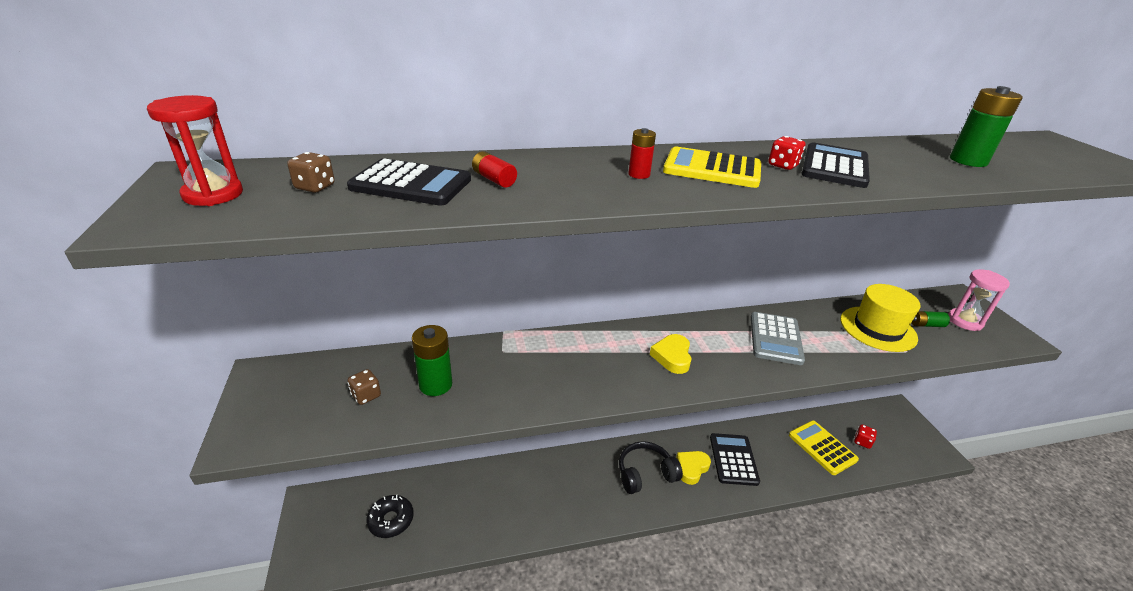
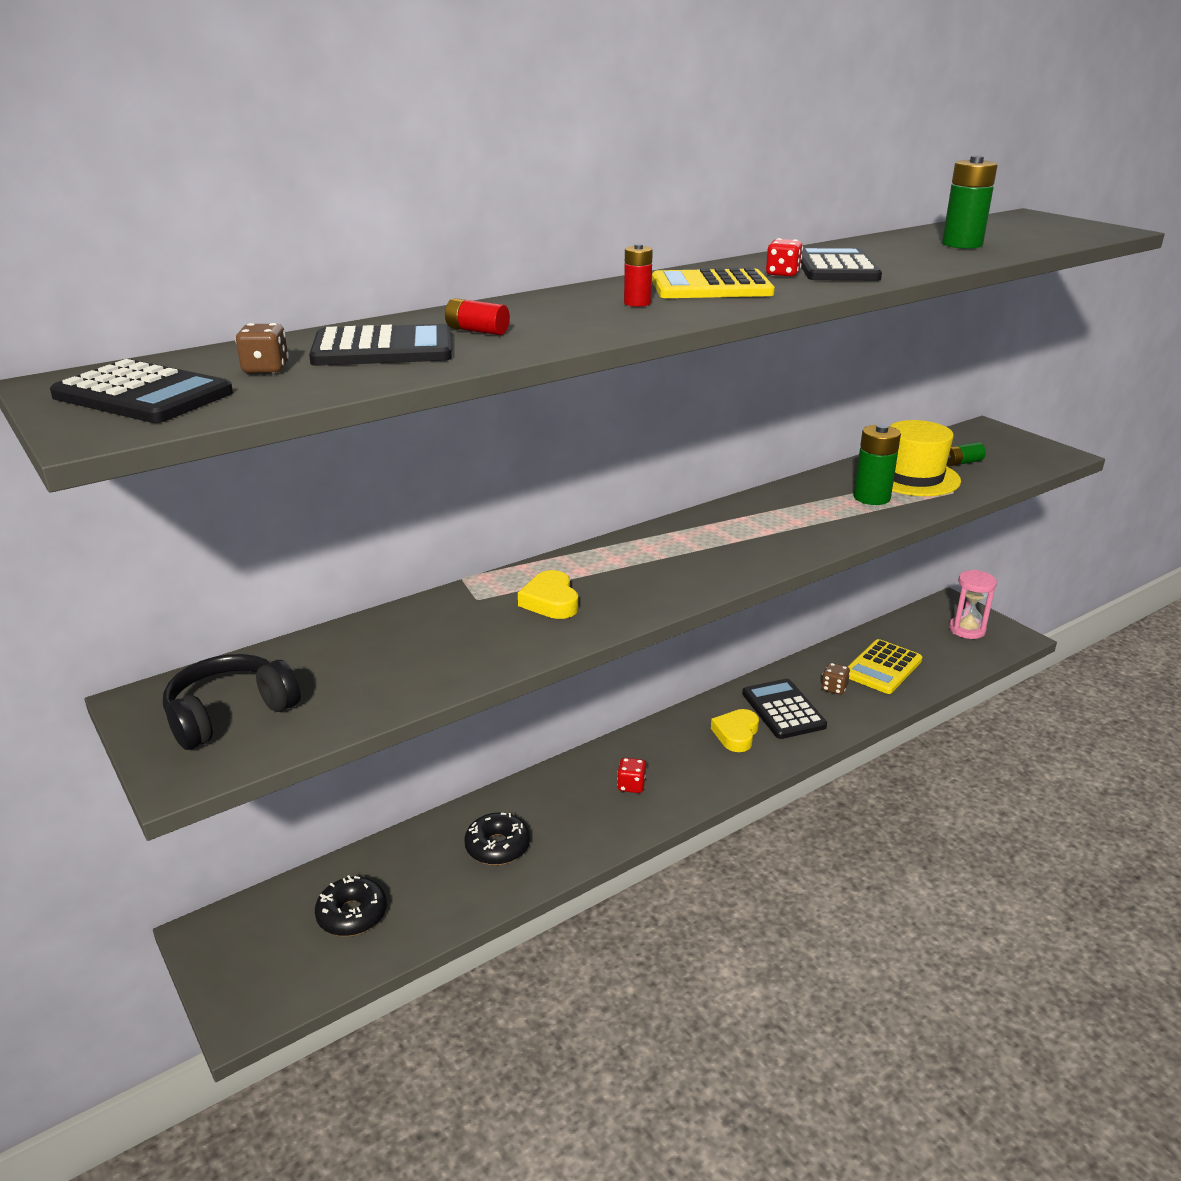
camera: 20 degrees left, 5 degrees down
(213, 194) = (143, 395): red hourglass -> black calculator
(366, 395) = (326, 685): brown dice -> brown dice (834, 688)
(435, 385) = (414, 652): green battery -> green battery (871, 497)
(498, 502) = (497, 847): none -> black donut
(645, 474) = (680, 757): black headphones -> black headphones (229, 714)
(672, 357) = (697, 555): yellow heart -> yellow heart (550, 601)
(775, 339) = (806, 511): grey calculator -> none
(822, 447) = (882, 668): yellow calculator -> yellow calculator turned 90 degrees counterclockwise
(862, 442) = (925, 649): red dice -> red dice (631, 785)
(964, 321) = (1000, 451): pink hourglass -> pink hourglass (967, 630)

